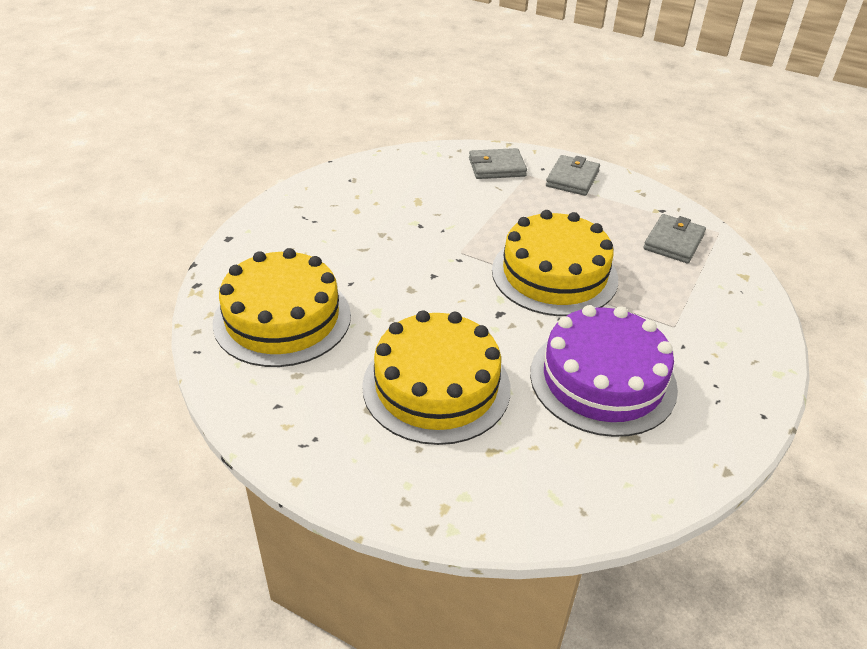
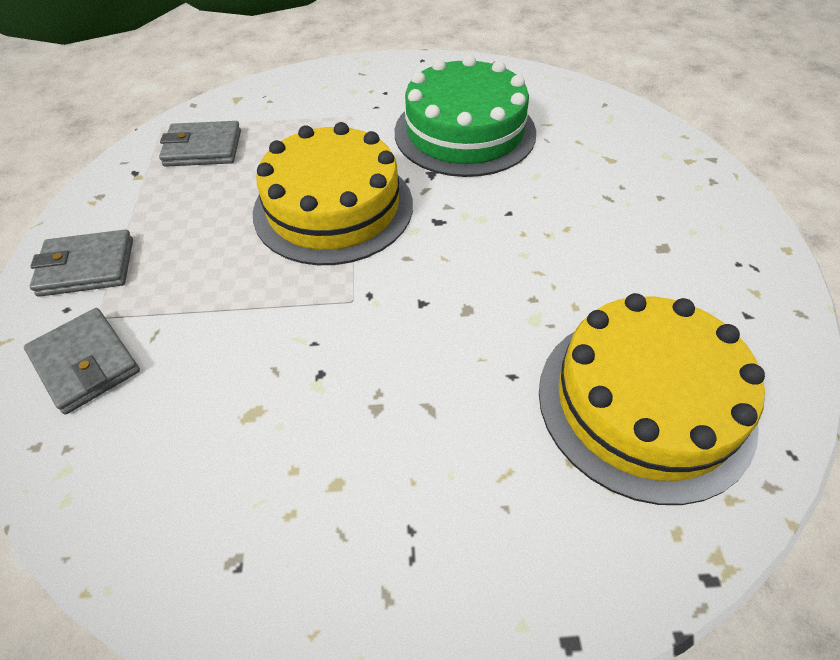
camera: 120 degrees left, 10 degrees up
(436, 386) = (585, 218): yellow cake -> none
(603, 380) = (464, 132): purple cake -> green cake

